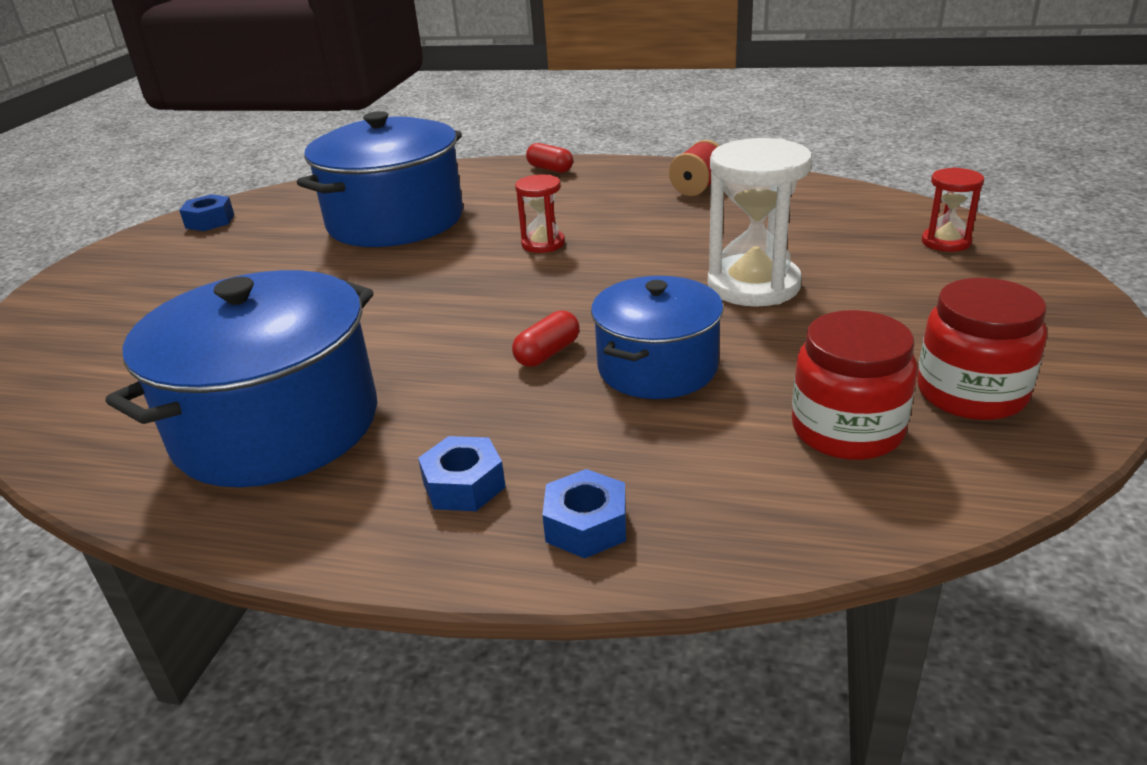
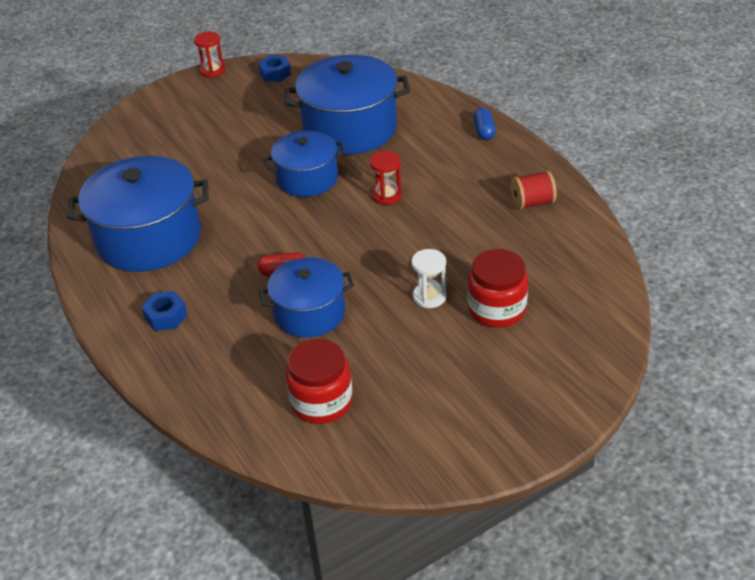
camera: 45 degrees right, 10 degrees up
(418, 273) = (307, 179): none -> blue pot
(550, 169) = (484, 131): red capsule -> blue capsule
(586, 525) = (176, 365): blue nut -> none
(753, 285) = (429, 296): white hourglass -> white hourglass, size x0.54
(946, 242) = (578, 340): red hourglass -> red hourglass (212, 71)
(971, 393) = (400, 427): red jar -> red jar (496, 309)

